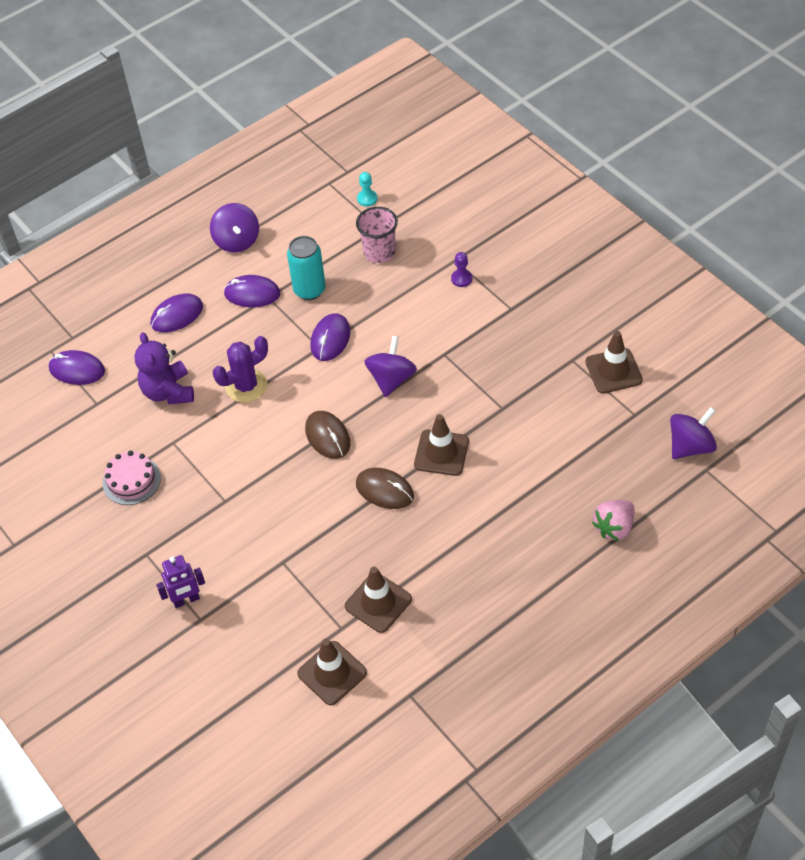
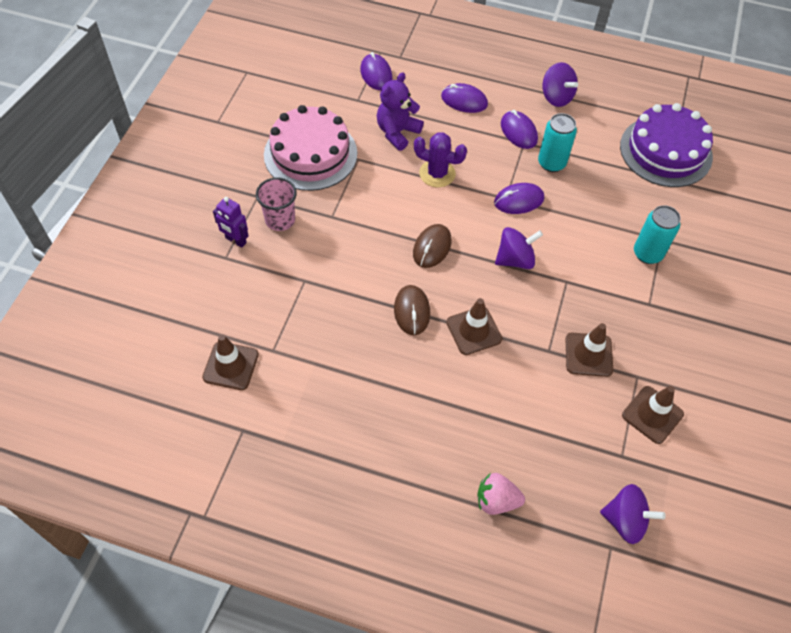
camera: 50 degrees right, 5 degrees up
(131, 480) = (310, 154): pink cake -> pink cake, size x1.96
(237, 241) = (556, 97): purple spinning top -> purple spinning top turned 75 degrees counterclockwise
(367, 199) = (665, 151): turquoise pawn -> purple cake
(378, 603) = (310, 362): brown traffic cone -> brown traffic cone (588, 354)
(379, 252) = (623, 186): pink cup -> pink cup (280, 220)
(461, 279) = (647, 253): purple pawn -> turquoise can

